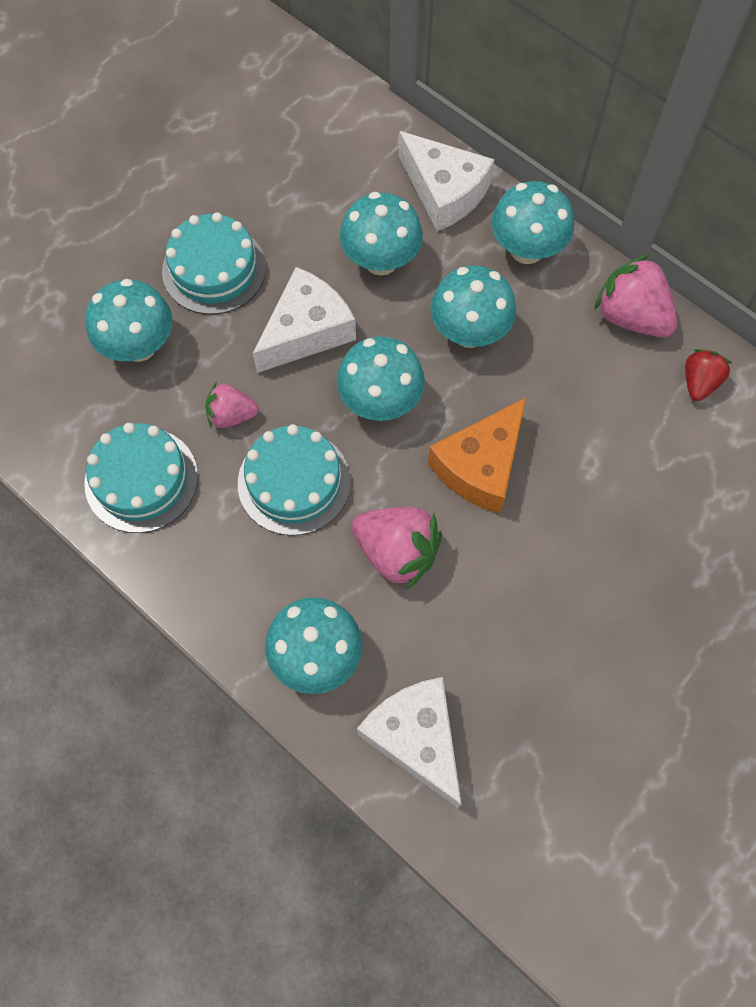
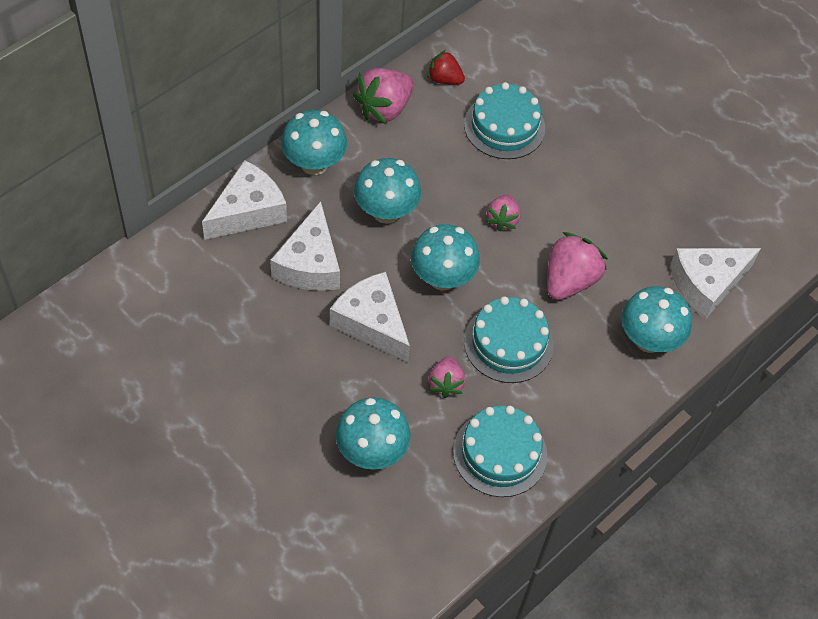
camera: 90 degrees left, 10 degrees down
(214, 269) = (300, 389): turquoise cake -> turquoise cake (504, 126)
(381, 260) = (310, 264): turquoise mushroom -> white cheese
(480, 466) = (502, 219): orange cheese -> pink strawberry

